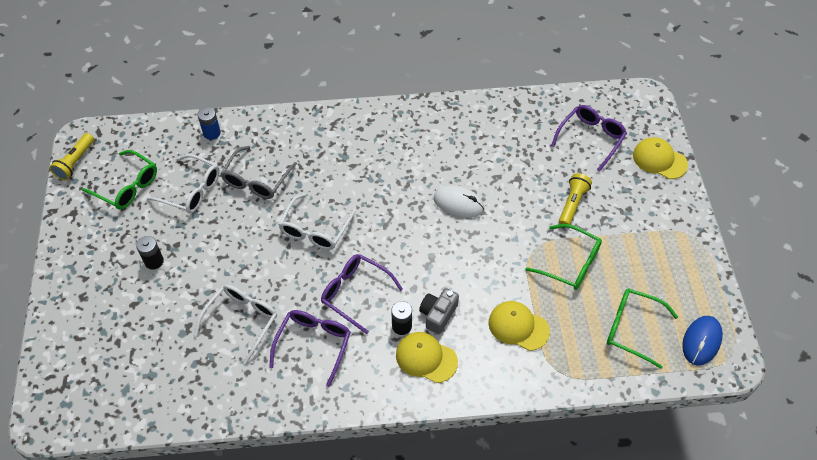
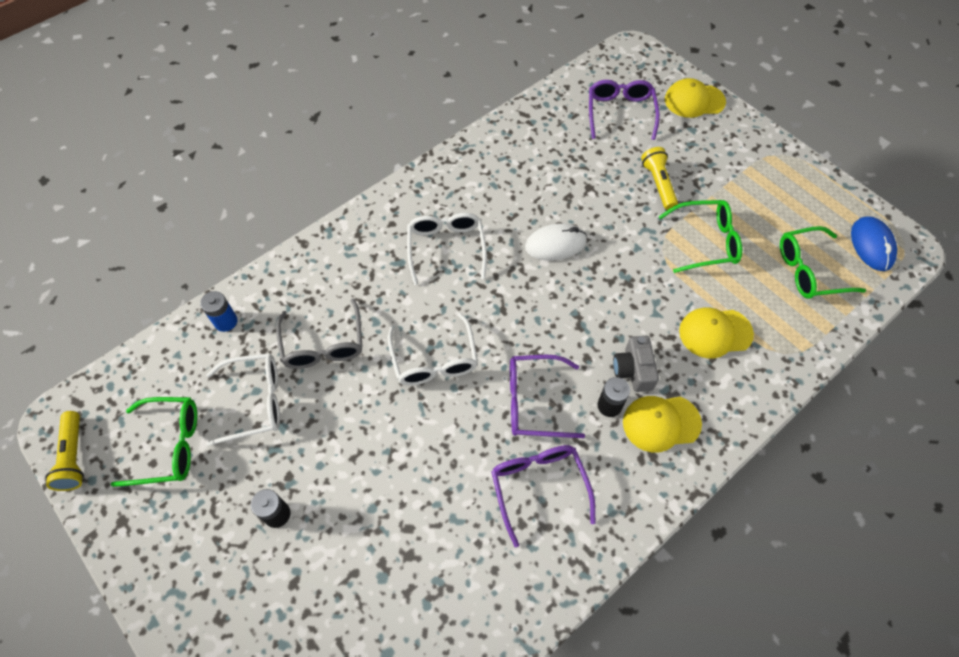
camera: 35 degrees left, 5 degrees up
(241, 321) = (439, 515): white glasses -> white glasses (446, 248)

